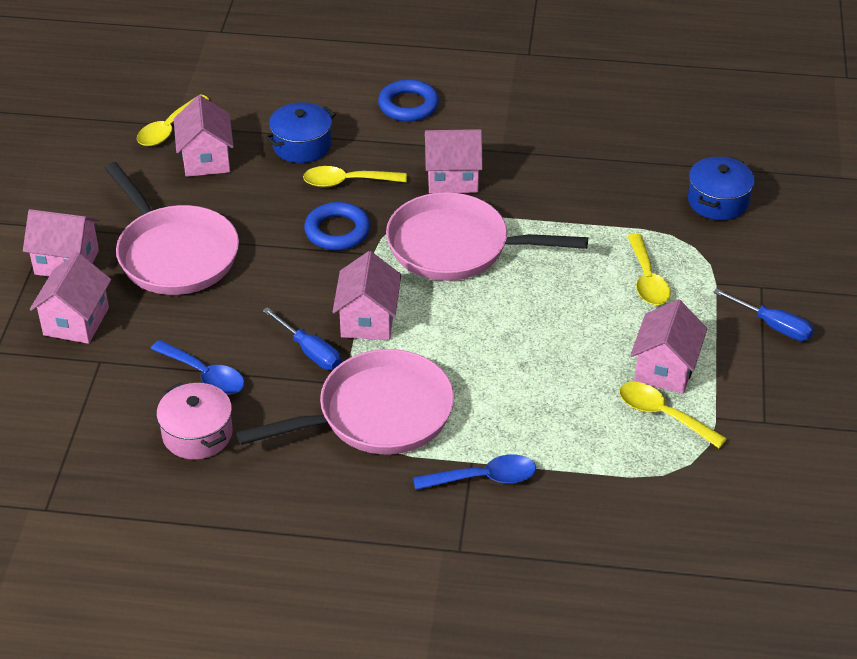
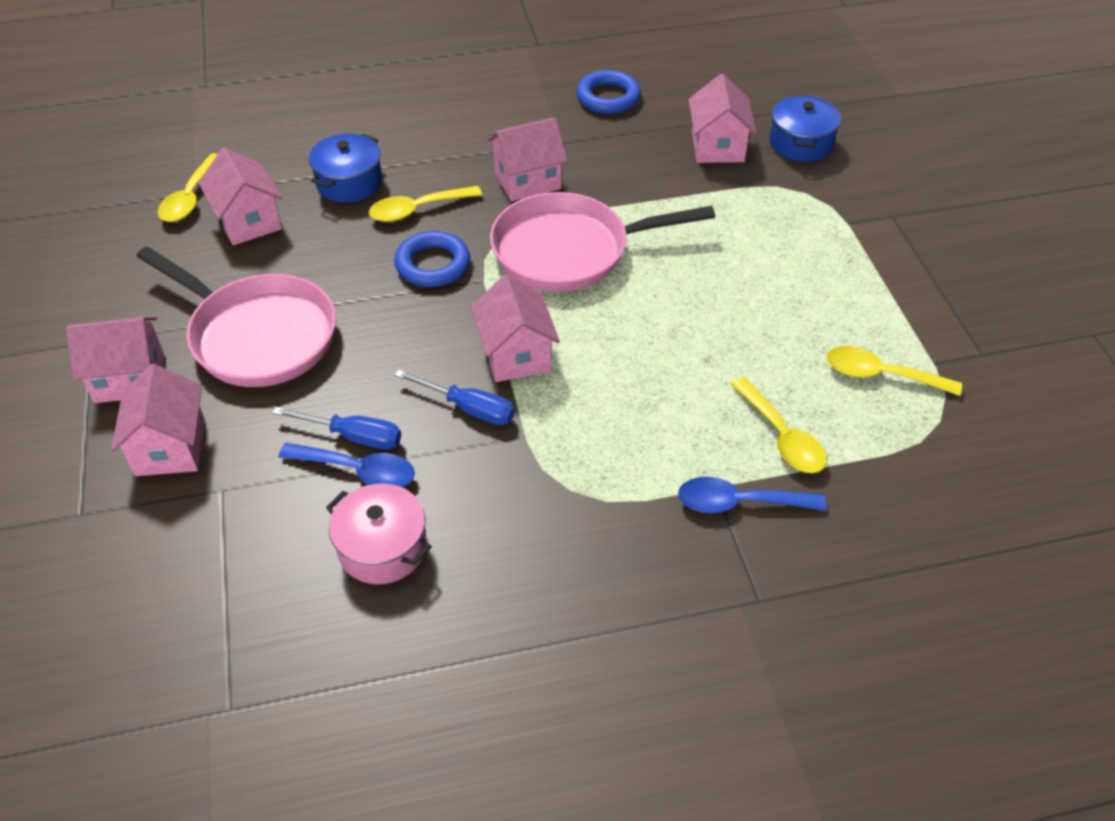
camera: 20 degrees left, 5 degrees up
(377, 414) = (581, 461): pink pan -> none
(408, 105) = (443, 118): blue ring -> blue ring (608, 97)
(484, 478) = (739, 503): blue spoon -> blue spoon turned 150 degrees counterclockwise
(647, 279) = (780, 236): yellow spoon -> yellow spoon (782, 437)
(665, 369) = (853, 325): pink house -> pink house (717, 147)
(773, 326) = (928, 252): blue screwdriver -> blue screwdriver (354, 436)

